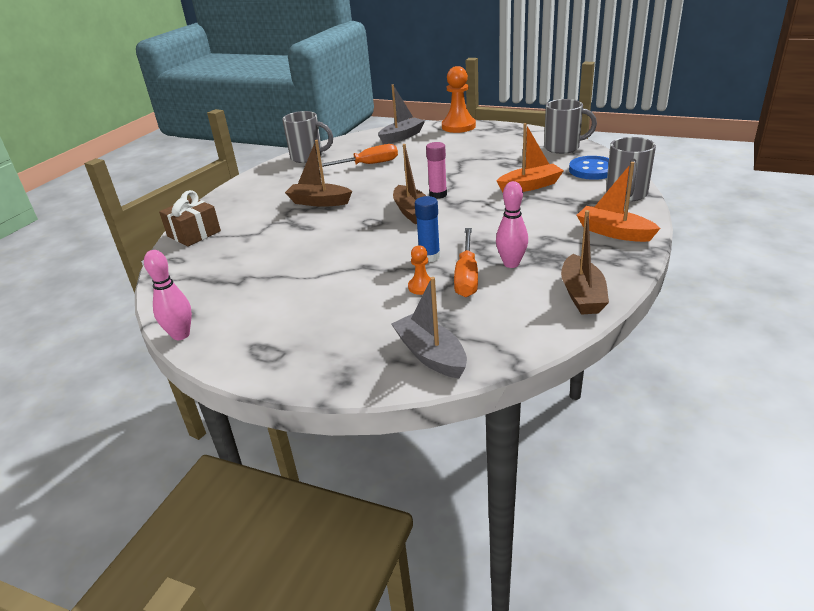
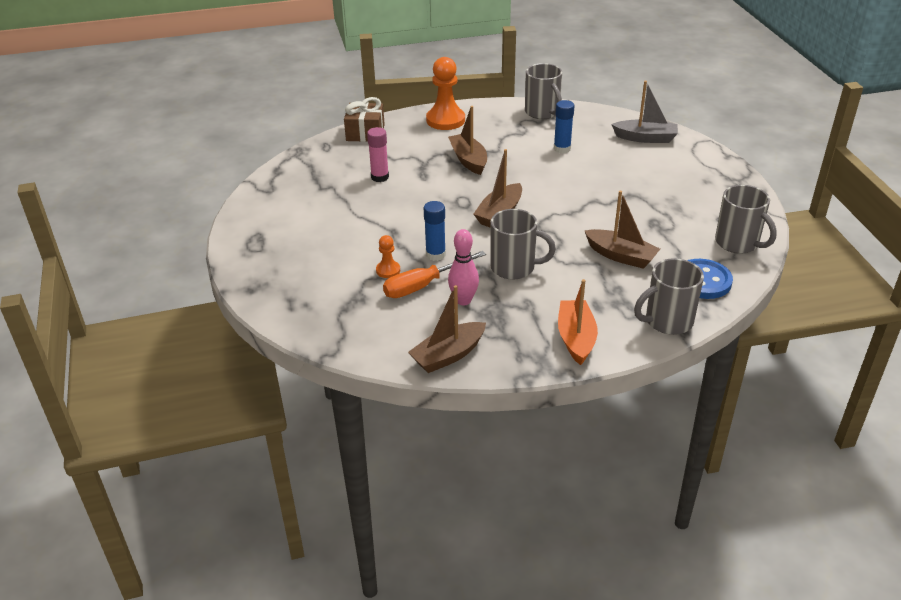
camera: 50 degrees right, 5 degrees up
(181, 335) = (245, 200): pink bowling pin -> none
(366, 165) = (562, 149): orange screwdriver -> blue glue stick
(431, 355) = (307, 312): grey boat -> none
(438, 194) = (546, 212): pink glue stick -> pink glue stick (380, 177)
(458, 126) = (712, 158): orange pawn -> orange pawn (445, 120)
(493, 228) = (514, 268): none -> grey mug
(530, 186) = (621, 256): orange boat -> brown boat

